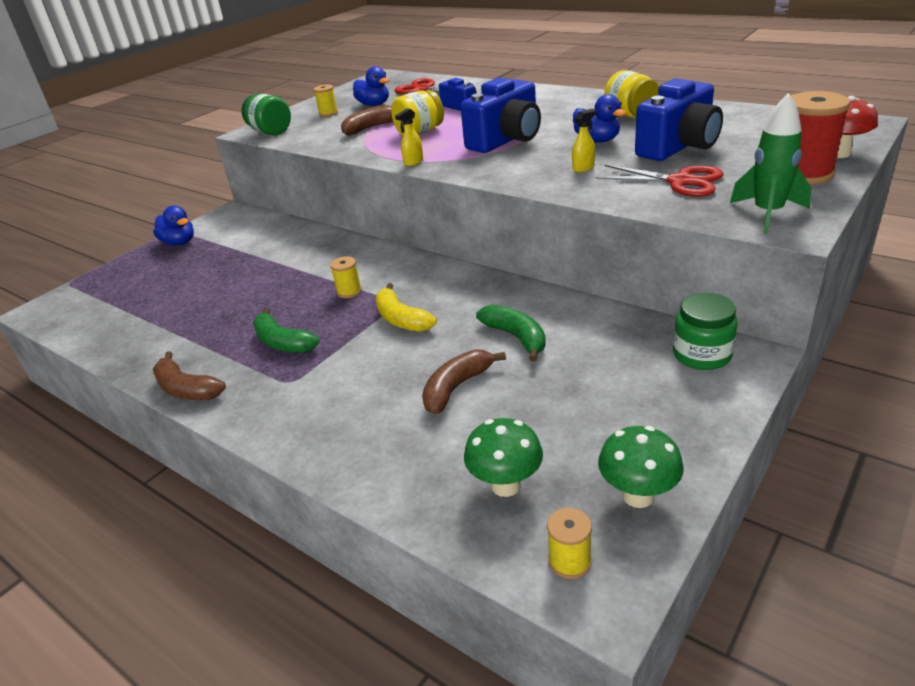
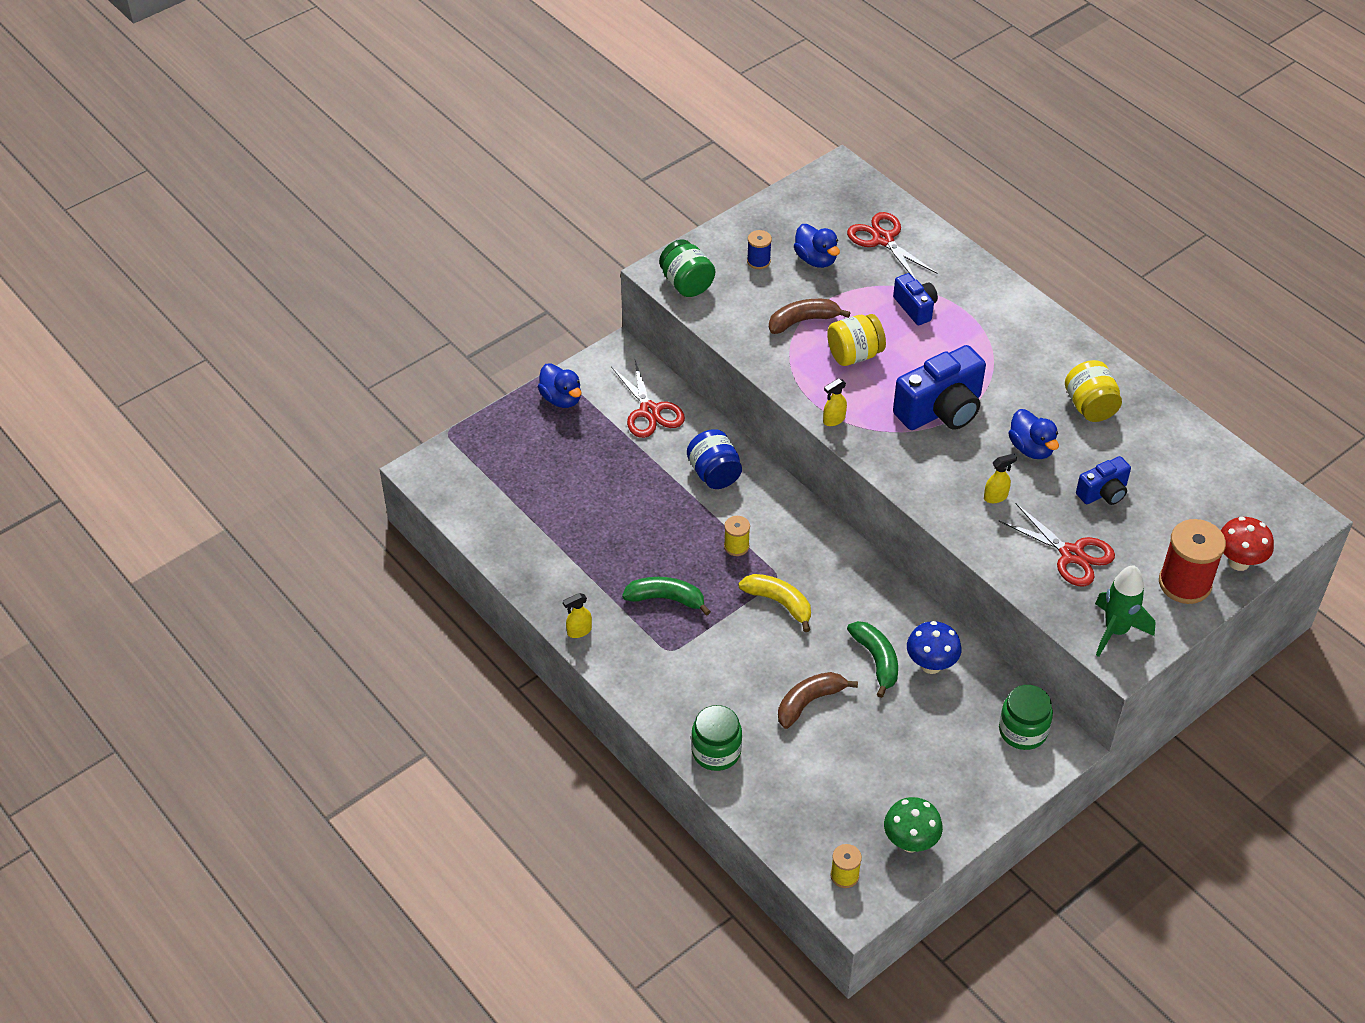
camera: 10 degrees right, 15 degrees up
(186, 389) = (579, 631): brown banana -> yellow spray bottle
(258, 233) = (649, 411): none -> red scissors
(282, 342) = (666, 599): green banana -> green banana turned 135 degrees clockwise
(320, 254) = (714, 474): none -> blue jar
(328, 113) = (758, 261): yellow spool -> blue spool
(358, 460) = (716, 751): none -> green jar
(401, 319) = (779, 603): yellow banana -> yellow banana turned 150 degrees clockwise
(505, 485) = (820, 806): green mushroom -> none
(574, 328) = (931, 665): none -> blue mushroom
(679, 147) = (1103, 493): blue camera -> blue camera, size x0.56

